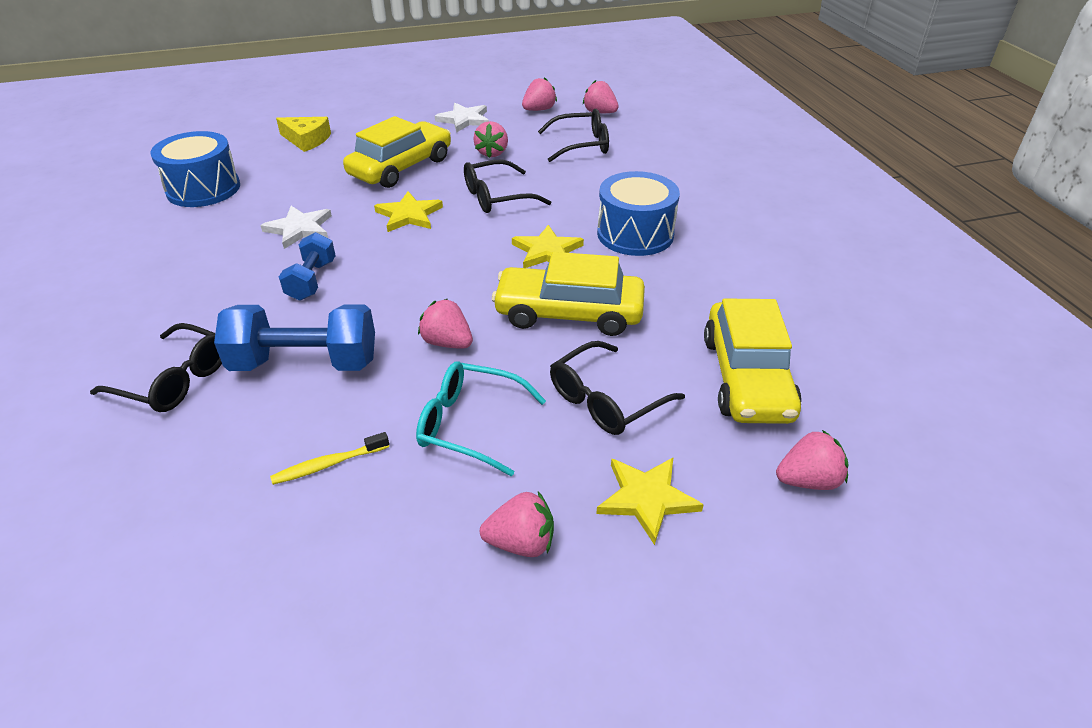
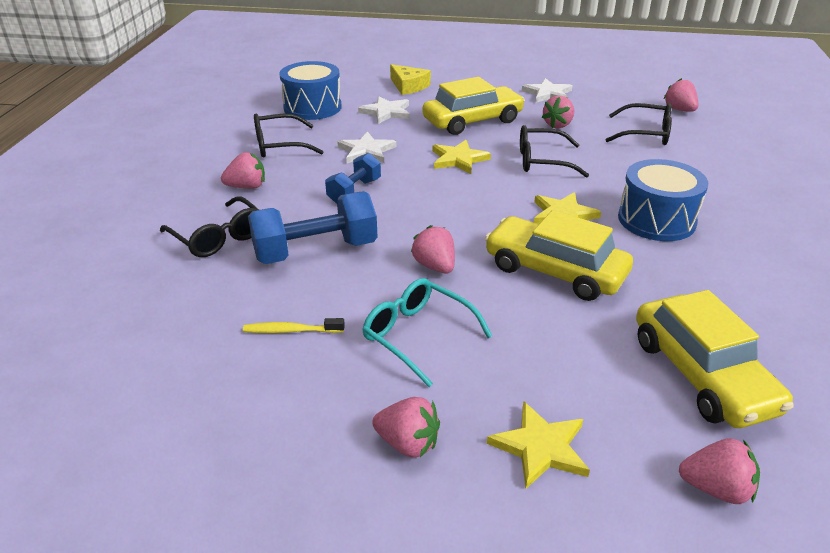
camera: 25 degrees right, 5 degrees down
(298, 177) = (386, 112): none -> white star
(305, 363) = (315, 251): blue dumbbell -> blue dumbbell turned 45 degrees counterclockwise
(539, 110) = (621, 97): pink strawberry -> pink strawberry (247, 187)
(606, 400) = (548, 352): black glasses -> black glasses (279, 145)
(747, 377) = (702, 374): yellow car -> yellow car turned 45 degrees counterclockwise

